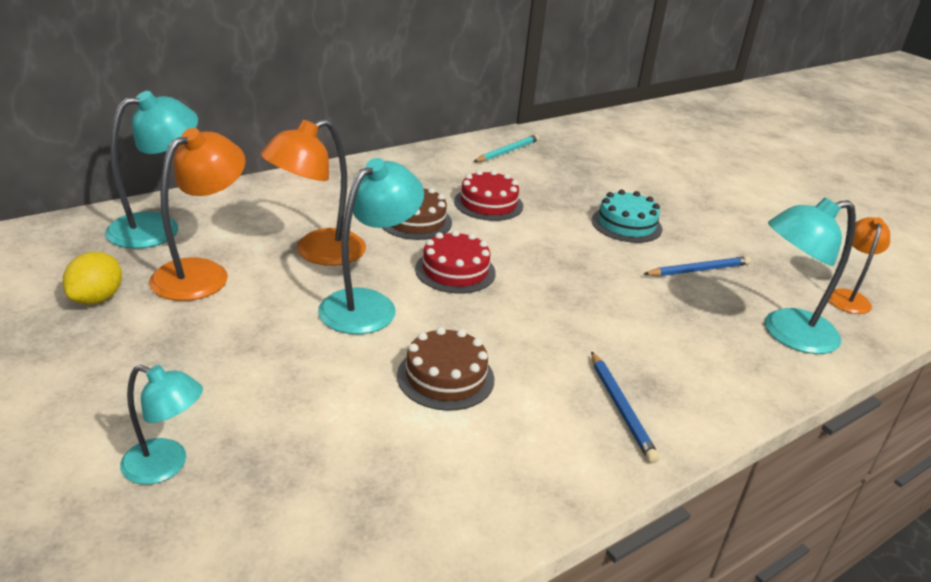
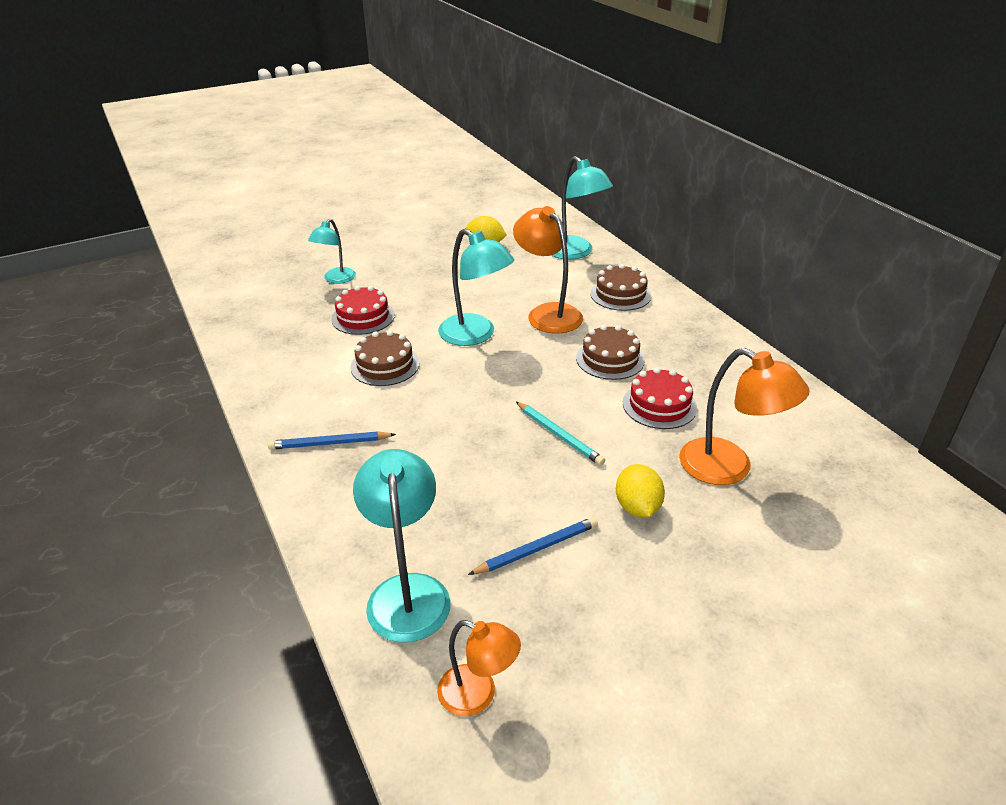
camera: 100 degrees right, 5 degrees up
(202, 273) = (515, 273): orange lamp -> orange lamp (729, 468)
(279, 206) = (620, 294): none -> brown cake
(455, 271) = (525, 377): red cake -> red cake (363, 317)
(507, 151) = (809, 432): turquoise pencil -> turquoise pencil (559, 435)
(626, 224) = (637, 507): turquoise cake -> yellow lemon
(698, 270) = (537, 549): blue pencil -> blue pencil turned 105 degrees counterclockwise

